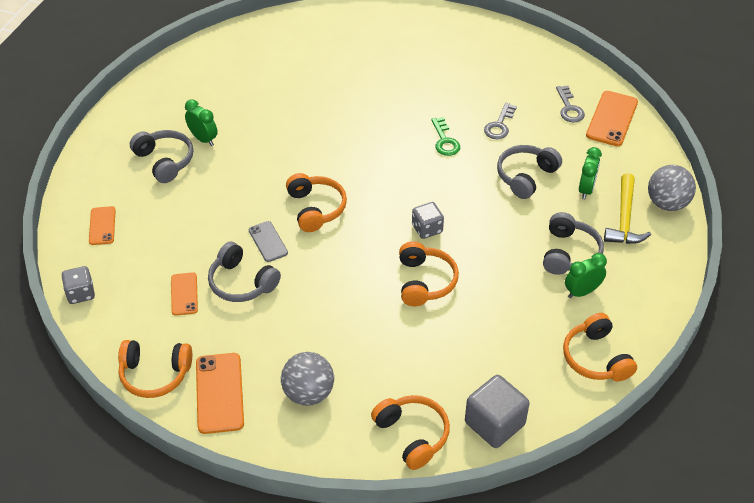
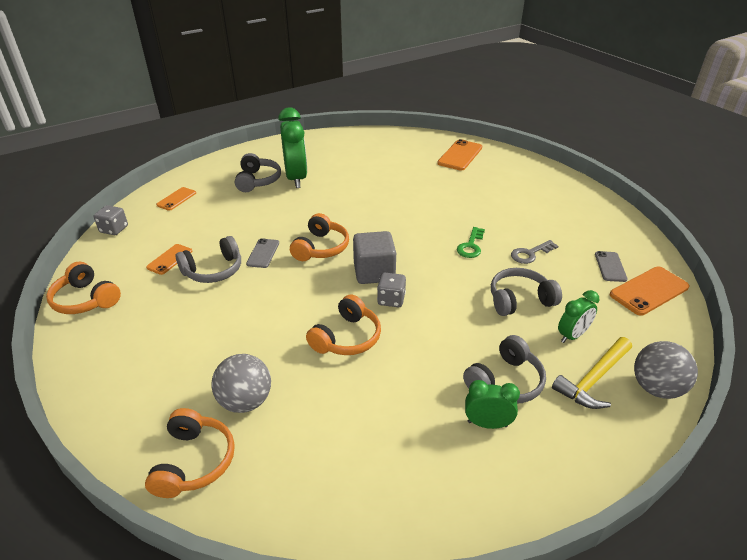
camera: 35 degrees right, 10 degrees down
(203, 139) = (296, 178): green clock -> green clock, size x1.86
(219, 393) = (105, 336): orange phone -> orange phone (460, 155)
(241, 282) = (213, 270): grey headphones -> grey headphones turned 105 degrees counterclockwise
(308, 393) = (160, 373): grey ball -> grey ball (245, 401)
(494, 423) = (275, 501): grey cube -> grey cube (374, 272)
(569, 108) = (610, 266): grey key -> grey phone
(596, 358) = (443, 499): orange headphones -> none

